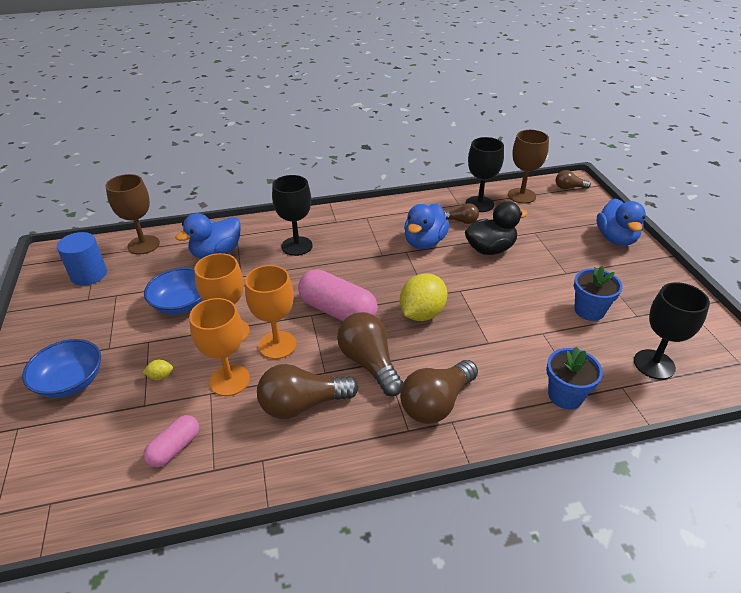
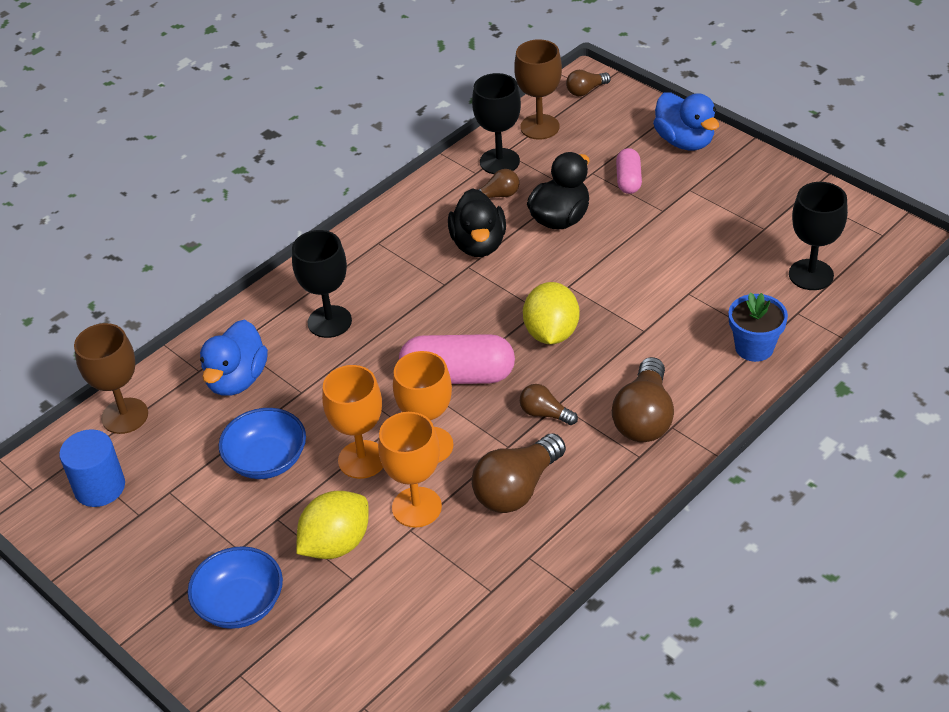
camera: 30 degrees left, 5 degrees up
(160, 376) = (336, 544): yellow lemon -> yellow lemon, size x2.44
(175, 448) = (432, 596): pink capsule -> pink capsule (628, 180)
(369, 363) = (545, 414): brown light bulb -> brown light bulb, size x0.54
(424, 242) = (478, 244): blue duck -> black duck
(589, 310) = (715, 245): blue flower pot -> none

